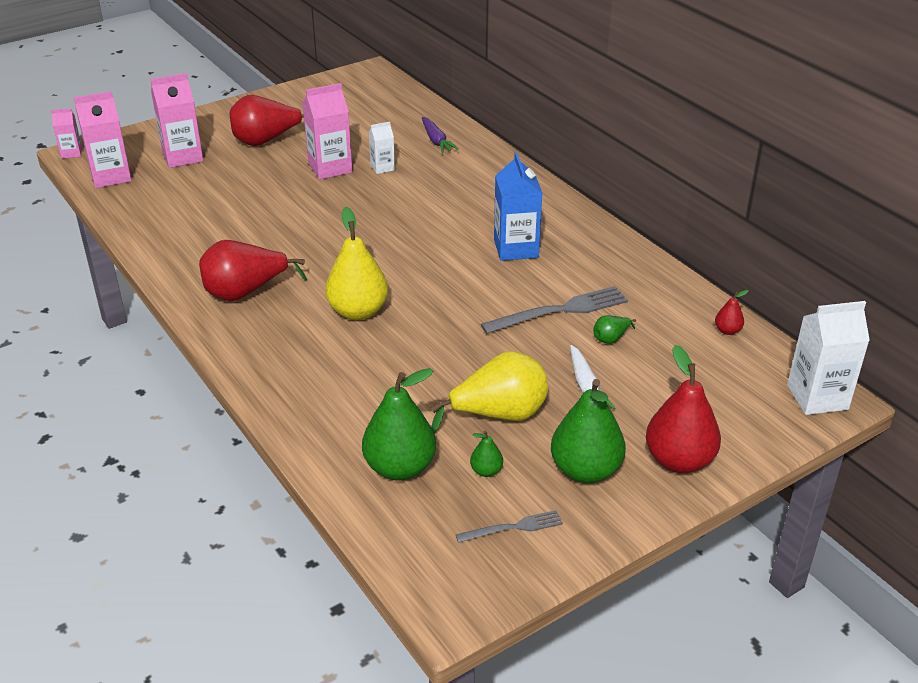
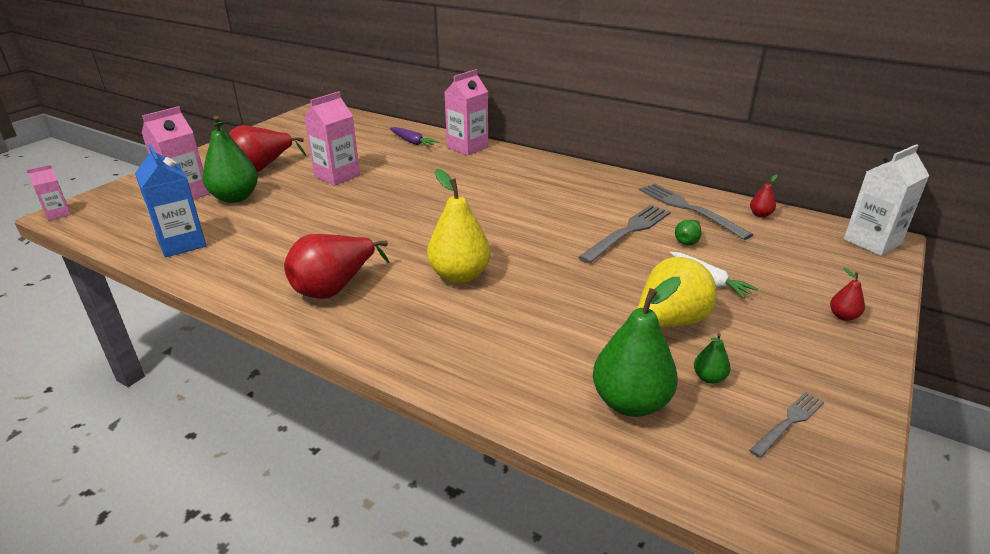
camera: 25 degrees left, 5 degrees down
(111, 176) = (116, 224): pink carton -> pink carton (467, 147)
(382, 167) = (383, 167): white carton -> none
(516, 248) = (547, 198): blue carton -> blue carton (182, 243)
(585, 470) = (786, 348): green pear -> green pear (235, 198)
(654, 302) = (689, 209): none -> grey fork
(679, 461) = (843, 316): red pear -> red pear, size x0.45

